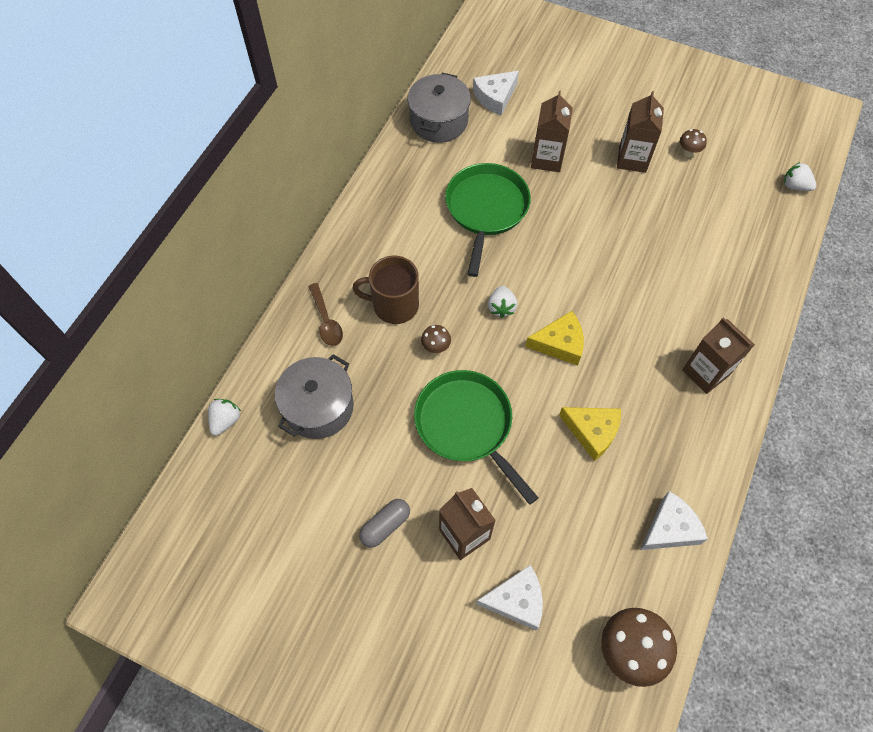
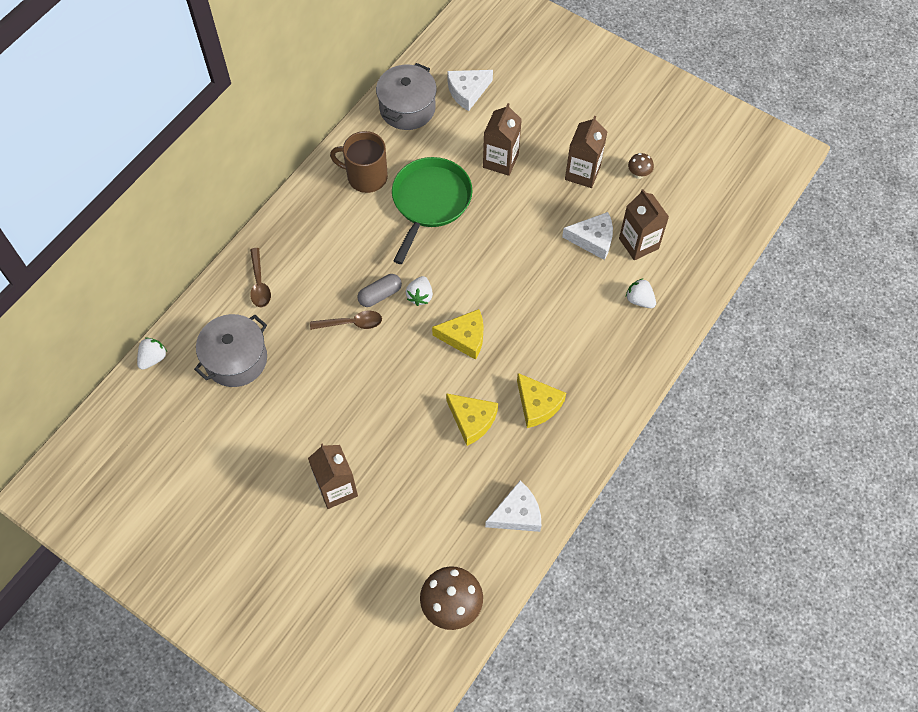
camera: 10 degrees right, 0 degrees up
(385, 525) = (271, 470): grey capsule -> grey capsule (380, 295)
(394, 305) = (323, 279): brown mug -> brown mug (366, 177)
(436, 347) = (351, 323): brown mushroom -> brown spoon
(466, 425) = (362, 396): green pan -> none
(516, 600) = (367, 550): white cheese -> white cheese (593, 239)
(657, 403) = (537, 404): none -> yellow cheese
(705, 372) = (590, 384): brown carton -> brown carton (638, 243)
(794, 186) = (732, 222): white strawberry -> white strawberry (639, 300)

